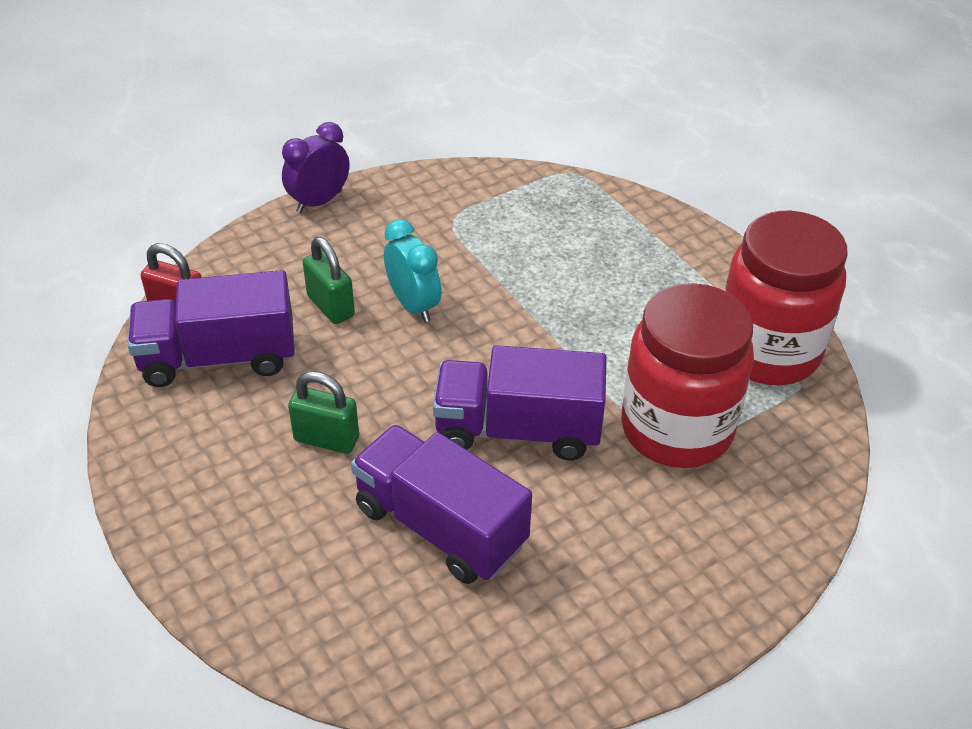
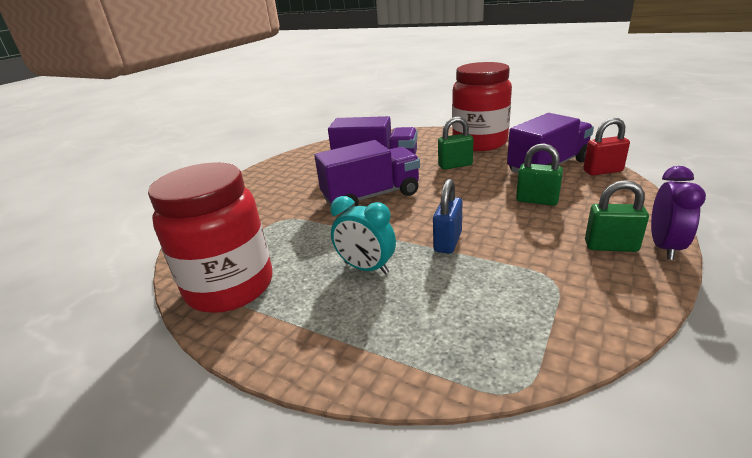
camera: 155 degrees right, 15 degrees down
(359, 222) = (611, 246): none -> green padlock
(413, 305) = (493, 219): turquoise clock -> turquoise clock (366, 268)
(497, 299) = (447, 242): none -> blue padlock
(676, 429) = (283, 226): red jar -> red jar (479, 143)

